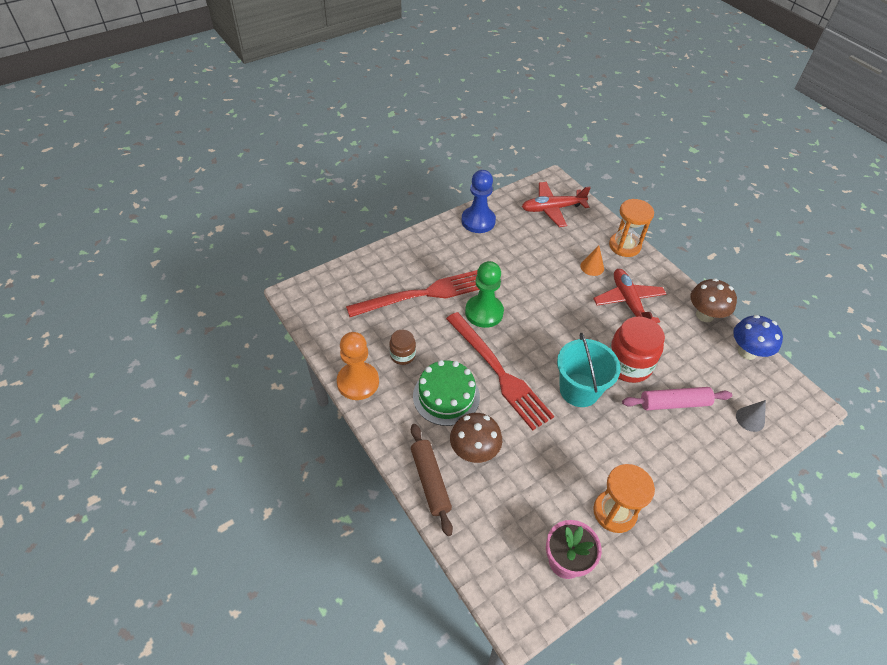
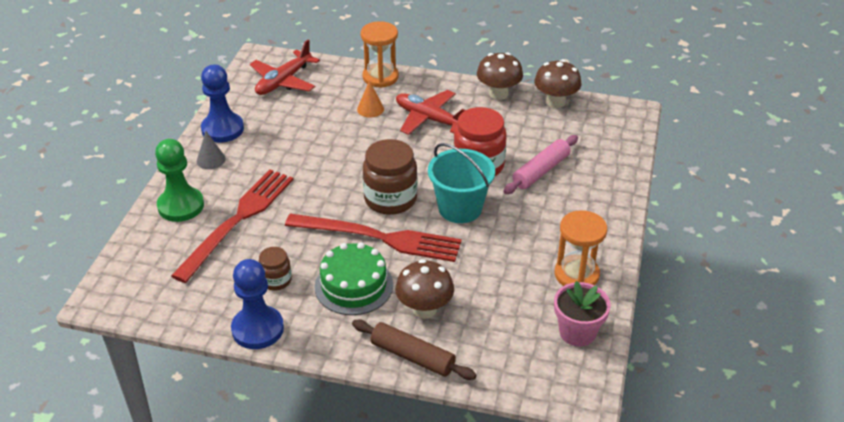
camera: 40 degrees left, 10 degrees down
(358, 382) = (257, 329): orange pawn -> blue pawn
(484, 312) = (313, 200): green pawn -> green pawn (181, 206)
(536, 347) = (390, 199): none -> brown jar
(747, 352) = (555, 102): blue mushroom -> brown mushroom
(750, 419) = (603, 147): grey cone -> grey cone (211, 160)

